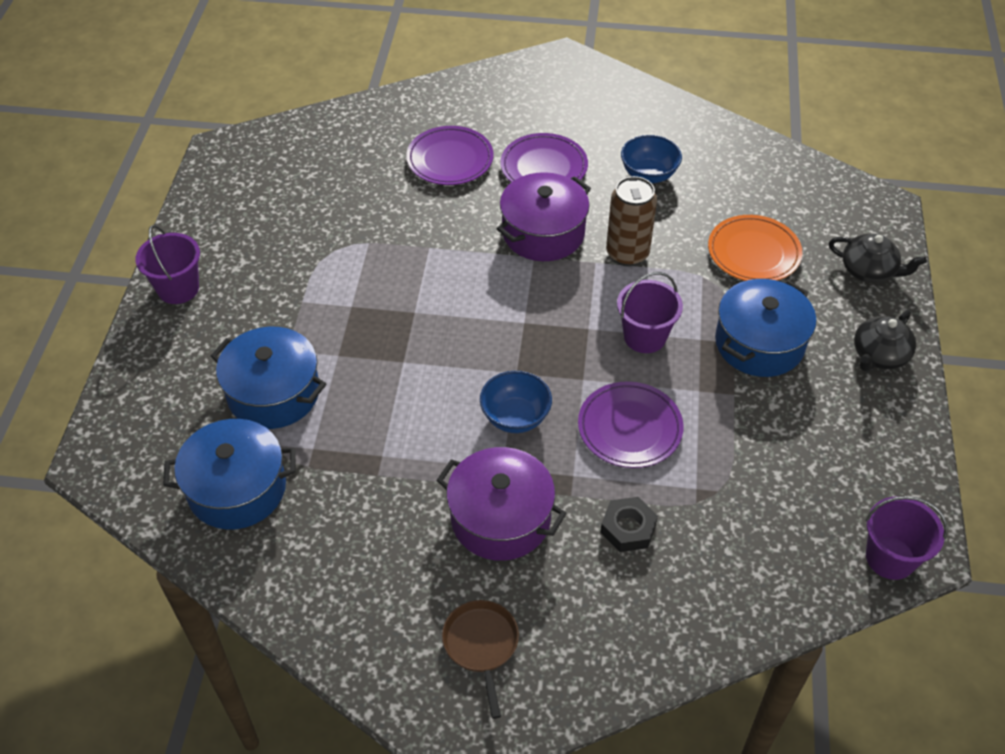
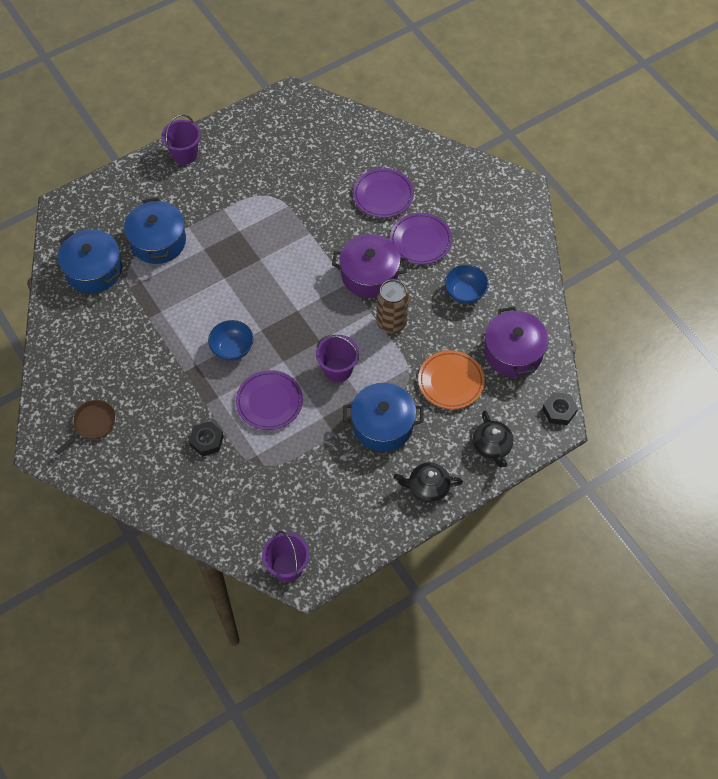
camera: 50 degrees right, 10 degrees up
(500, 518) = (167, 384): purple pot -> purple pot (513, 352)
(868, 194) = (559, 411): none -> black nut

